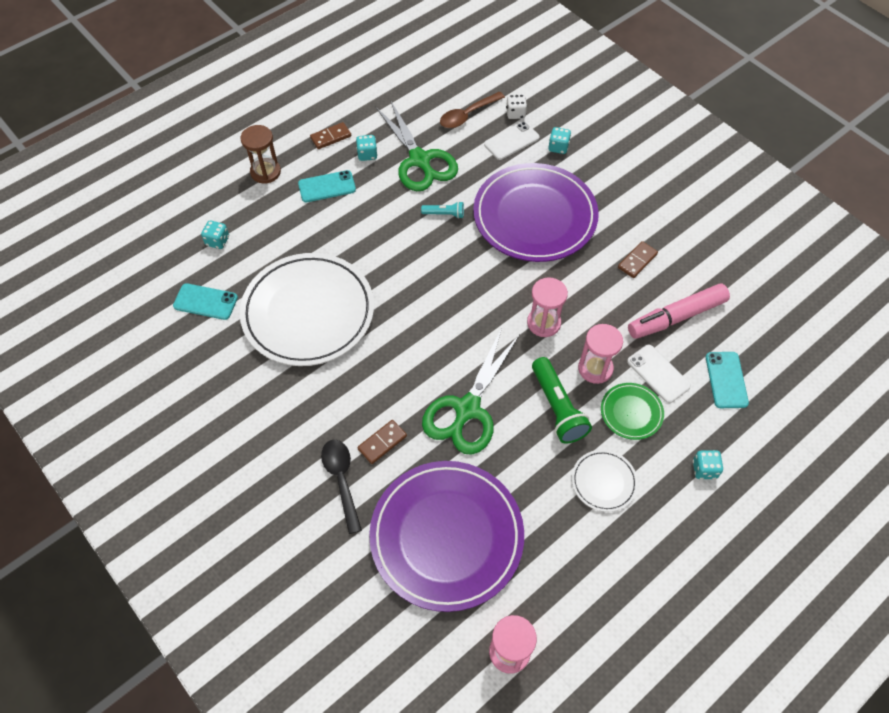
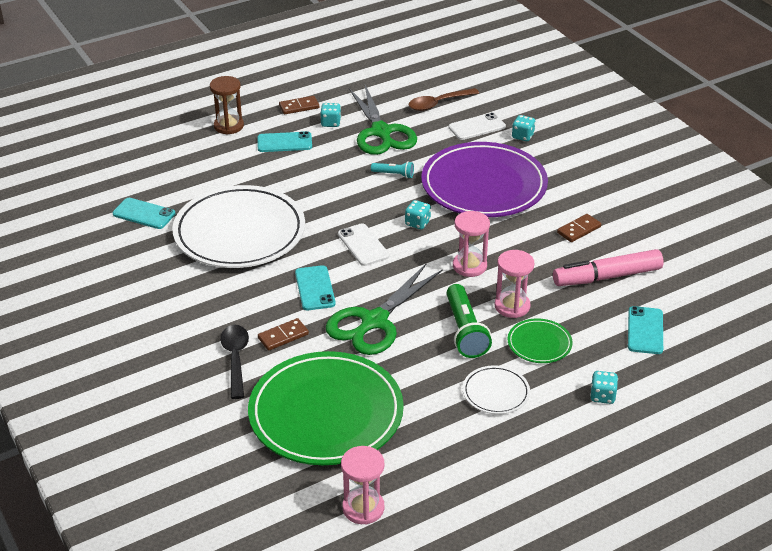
camera: 10 degrees right, 20 degrees down
(217, 241) = (168, 171): turquoise dice -> turquoise dice (417, 223)
(399, 375) = (315, 288): none -> turquoise phone
(446, 536) = (326, 413): purple plate -> green plate
(515, 113) = (487, 107): white dice -> none
(658, 374) = (575, 317): white phone -> white phone (363, 245)

